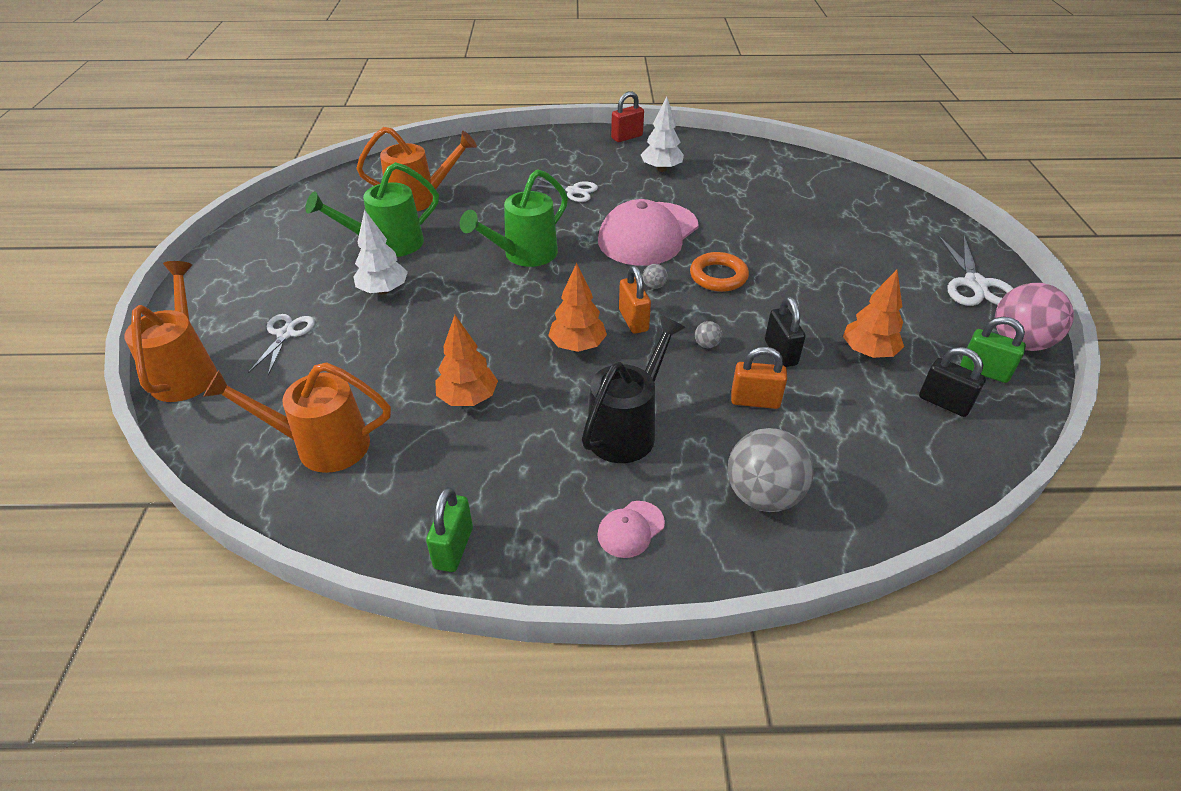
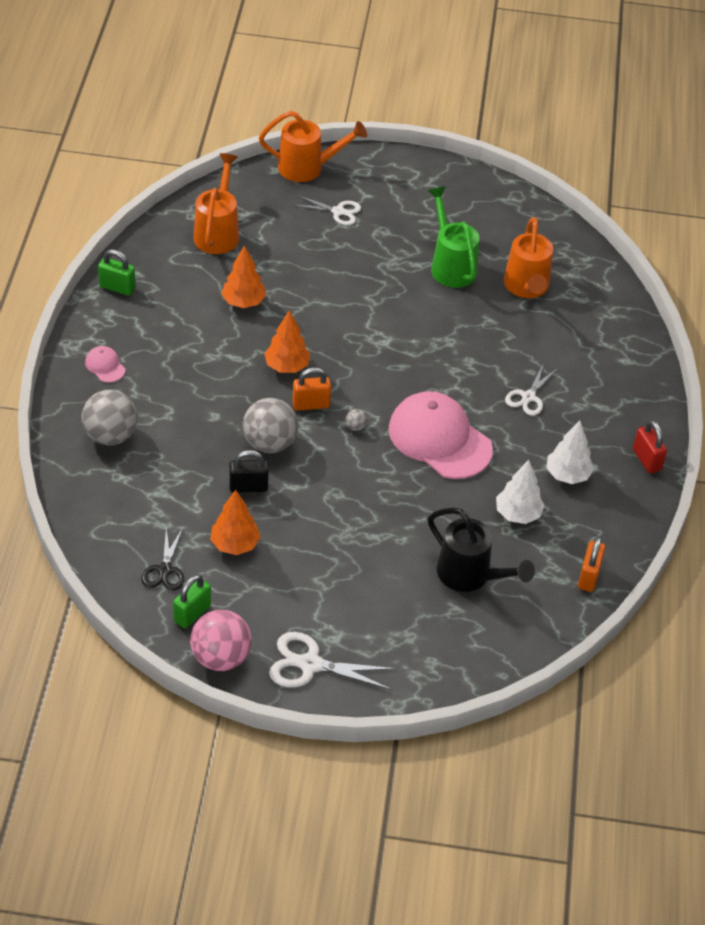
camera: 95 degrees right, 5 degrees up
(383, 290) = (383, 262): white tree -> white tree (517, 514)
(524, 255) = (419, 349): green watering can -> none
(627, 429) = (190, 379): black watering can -> black watering can (470, 575)
(707, 345) = (269, 443): grey ball -> grey ball, size x2.46
(718, 276) = (361, 474): orange ring -> none
(755, 401) = (198, 455): orange padlock -> orange padlock (588, 576)
(944, 403) = (165, 570): black padlock -> black scissors

